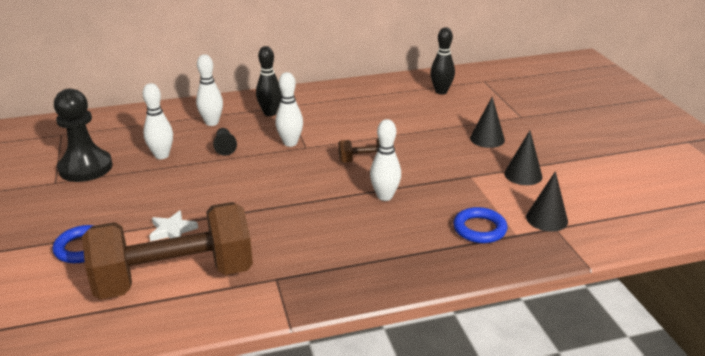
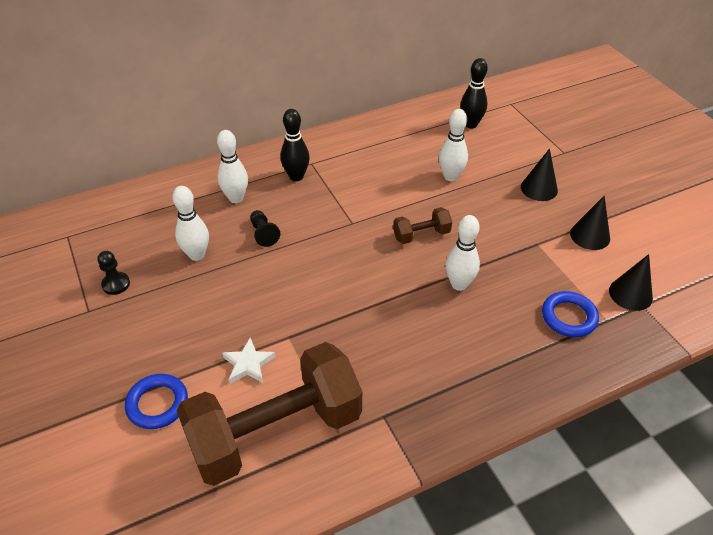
camera: 10 degrees left, 15 degrees up
(85, 168) = (116, 284): black pawn -> black pawn, size x0.46
(290, 143) = (333, 219): white bowling pin -> white bowling pin (450, 177)

